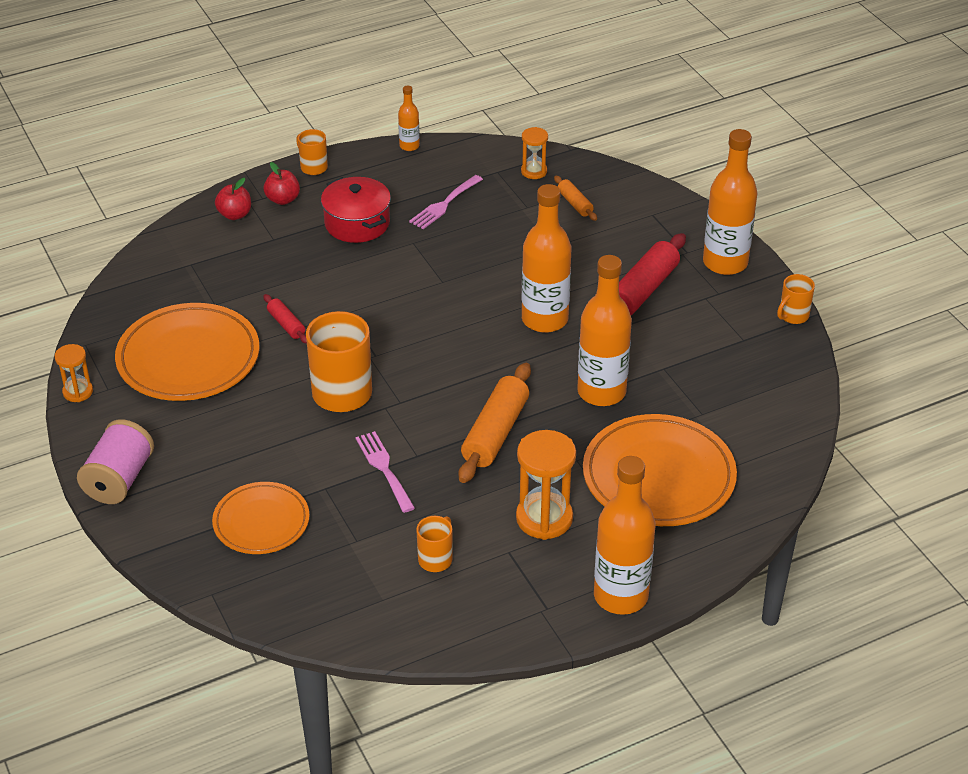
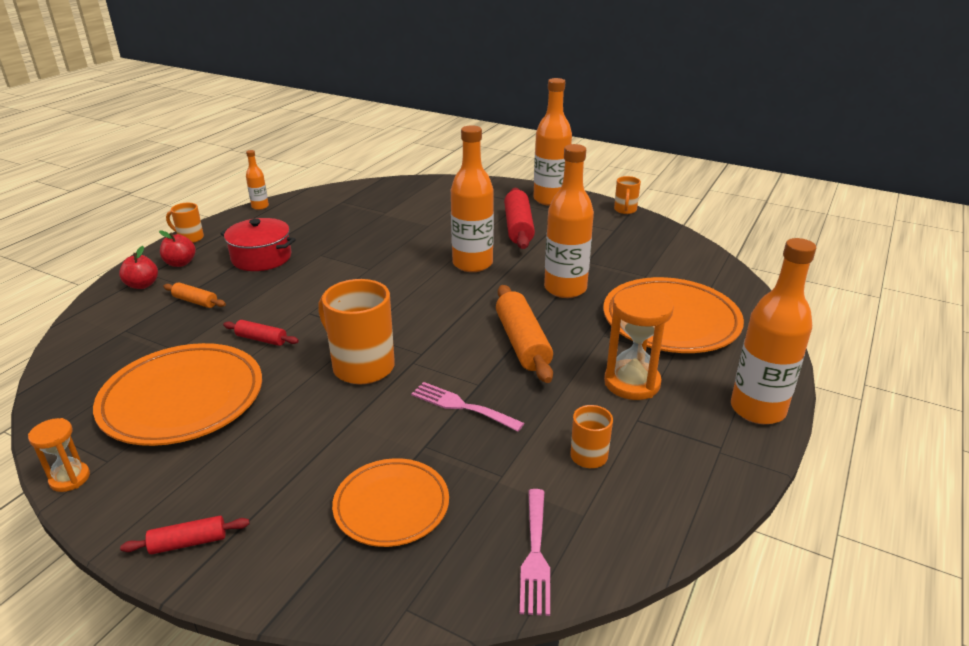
camera: 35 degrees left, 10 degrees down
(119, 479) = (188, 542): pink spool -> red rolling pin
(444, 204) = (322, 228): pink fork -> pink fork (535, 555)
(534, 171) = (369, 194): orange hourglass -> none
(575, 204) = (417, 201): orange rolling pin -> orange rolling pin (195, 301)

